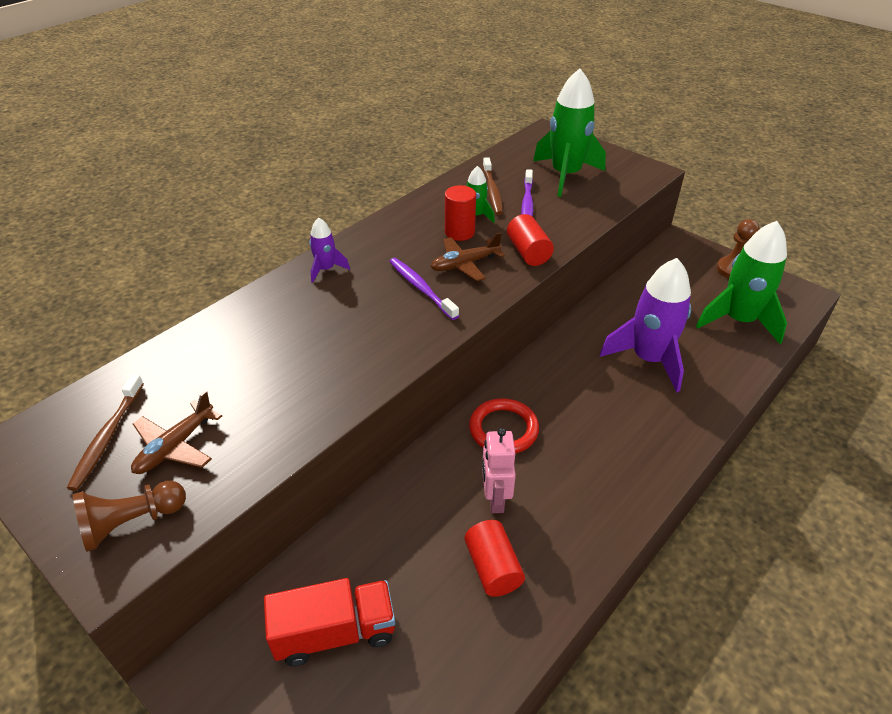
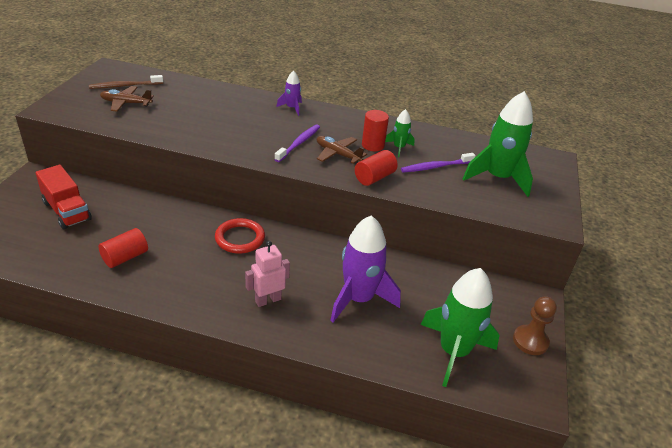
camera: 60 degrees right, 5 degrees down
(131, 522) = (75, 106): brown pawn -> none
(492, 191) = (437, 149): brown toothbrush -> none
(495, 499) = (179, 247): pink robot -> pink robot (268, 300)

